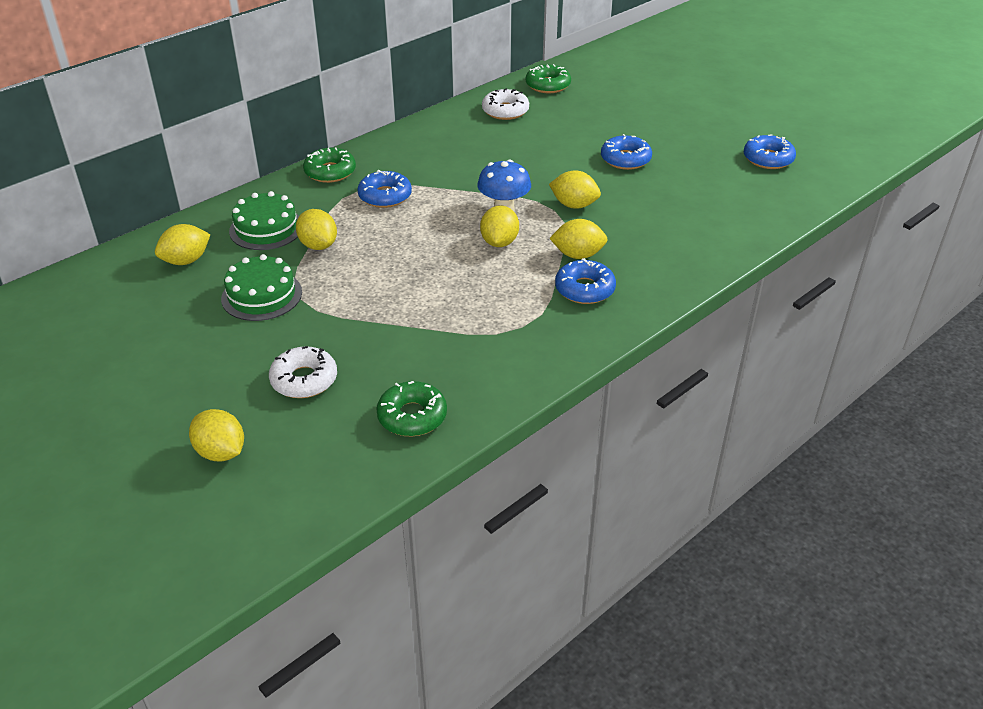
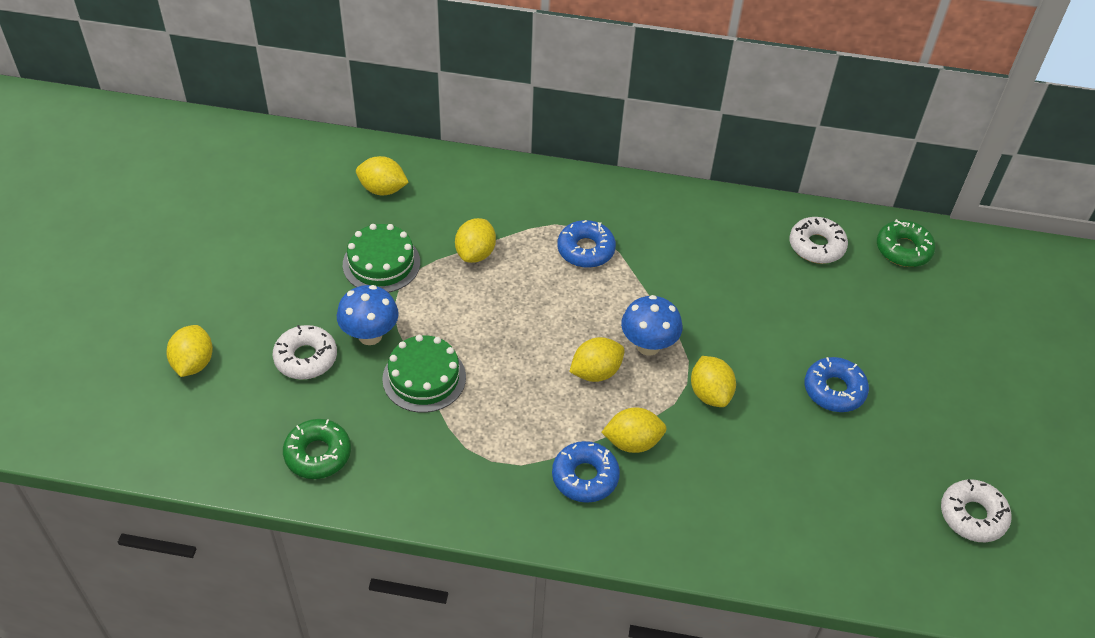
camera: 50 degrees right, 10 degrees up
(266, 228) = (466, 206): green cake -> green cake (424, 378)
(327, 334) = (370, 335): none -> blue mushroom
(330, 172) = (584, 191): green donut -> none
(578, 255) = (632, 442): yellow lemon -> yellow lemon turned 60 degrees counterclockwise
(768, 159) = (972, 515): blue donut -> white donut

